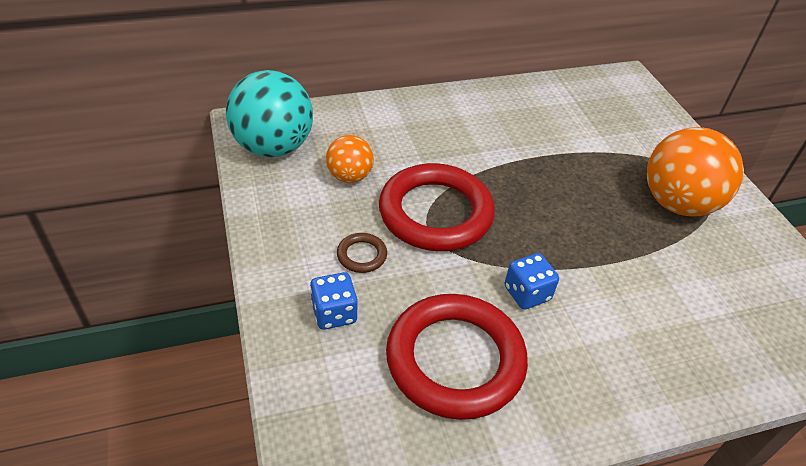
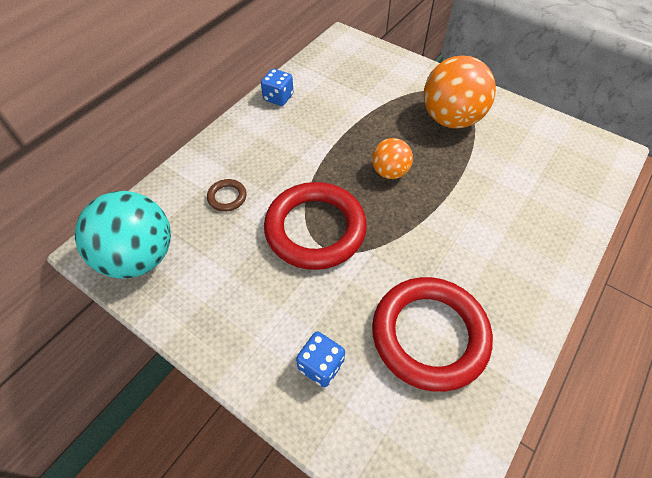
camera: 35 degrees left, 10 degrees up
(349, 176) = (226, 241): orange ball -> orange ball (389, 172)
(362, 255) = (296, 302): brown ring -> brown ring (227, 197)
(527, 293) = (426, 249): blue dice -> blue dice (278, 97)

